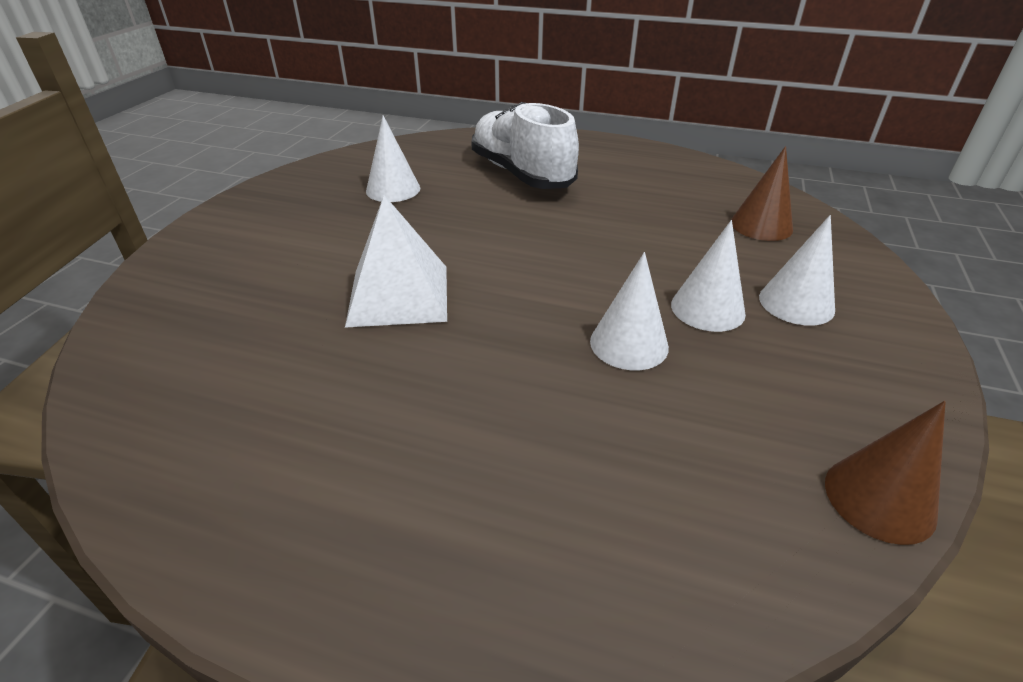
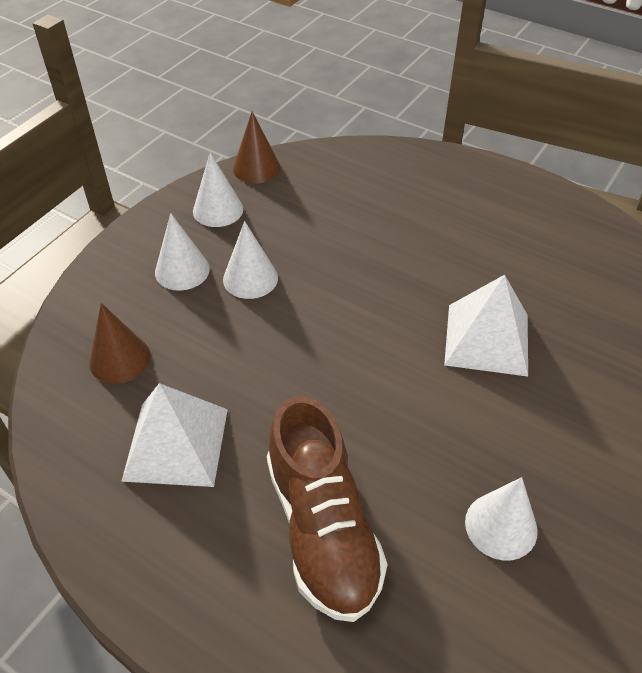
camera: 165 degrees left, 10 degrees up
(521, 174) = (322, 528): white shoe -> brown shoe
(629, 344) = (325, 262): white cone -> white cone (218, 210)
(656, 191) = (176, 444): none -> white pyramid

